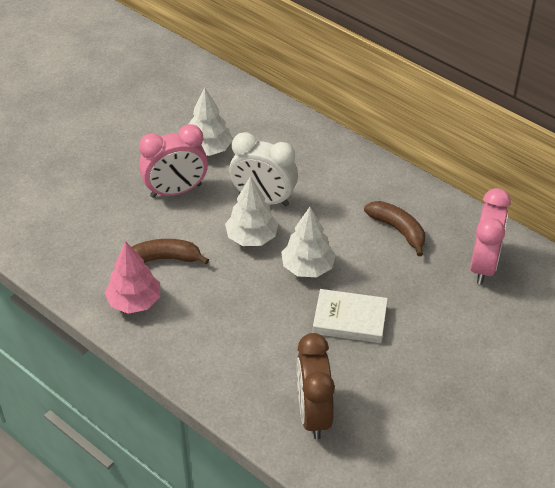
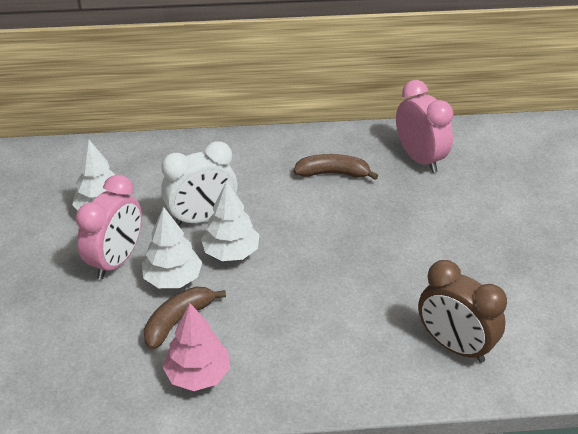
camera: 45 degrees left, 5 degrees down
(307, 267) = (304, 244): white tree -> white tree (173, 279)
(350, 320) = (385, 258): white book -> none

